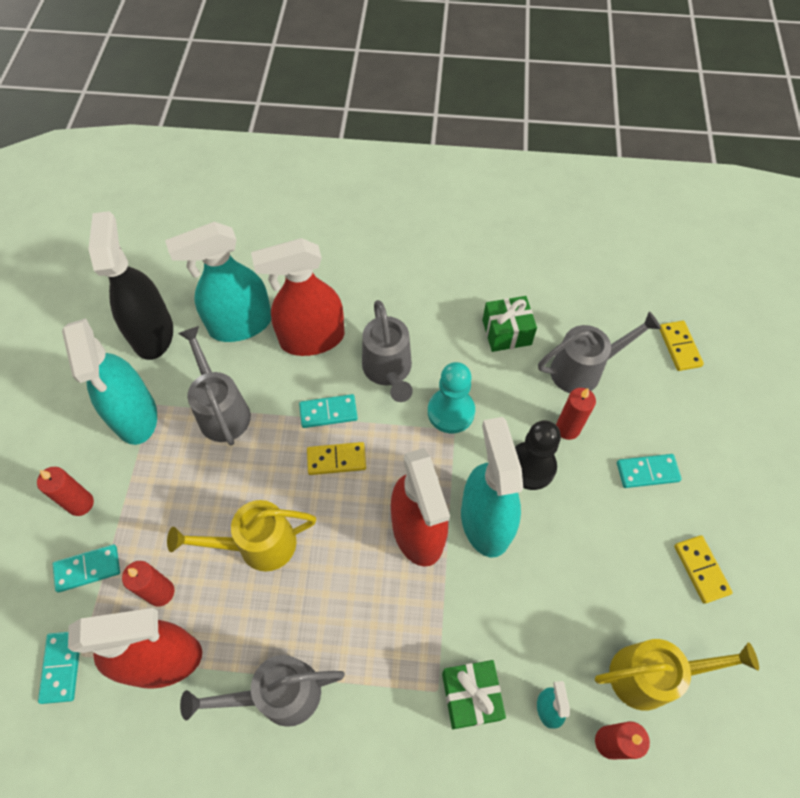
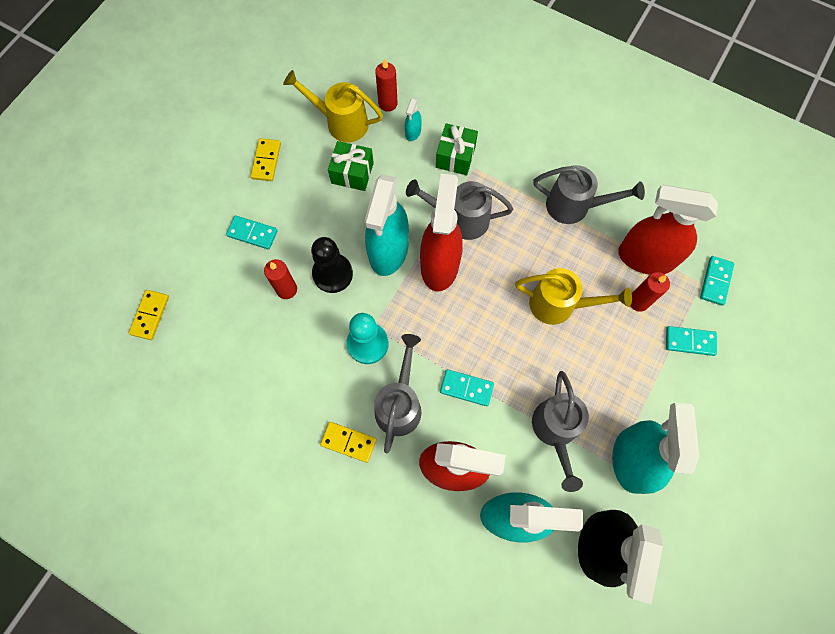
camera: 155 degrees left, 10 degrees up
(81, 504) = (689, 397): red candle -> none
(336, 459) = (476, 344): yellow domino -> yellow domino (348, 442)
(506, 332) = (280, 395): green gift -> green gift (352, 173)
(583, 369) = (240, 331): grey watering can -> grey watering can (460, 219)

